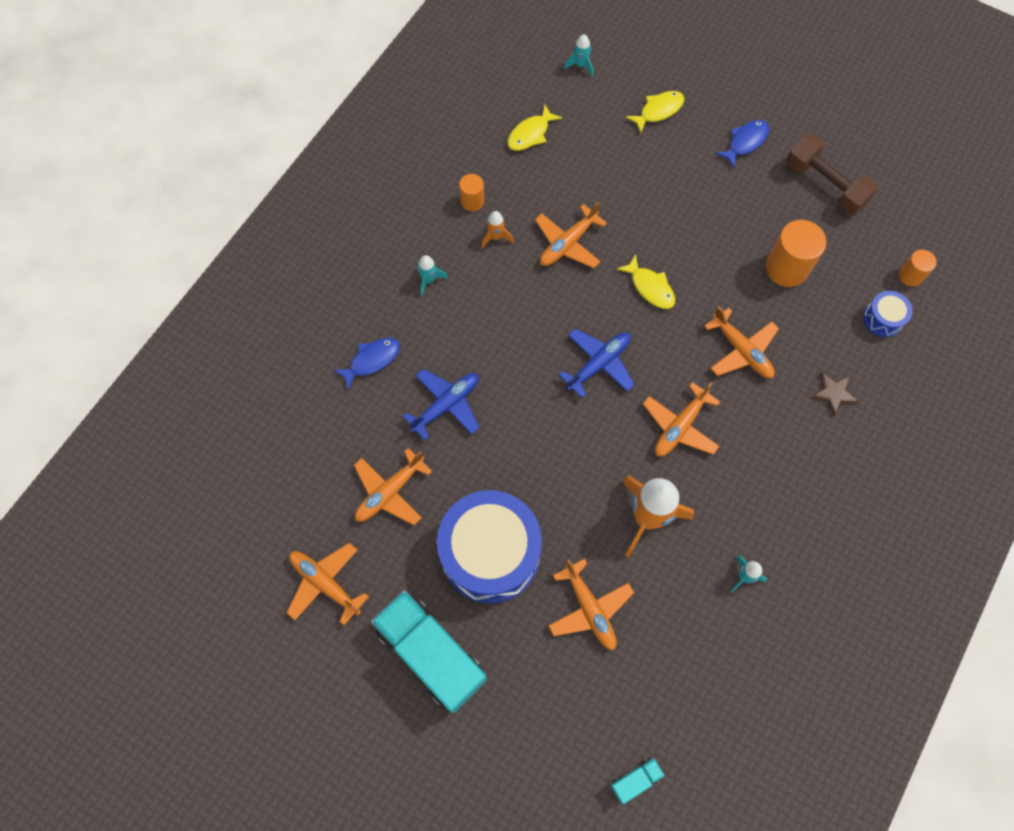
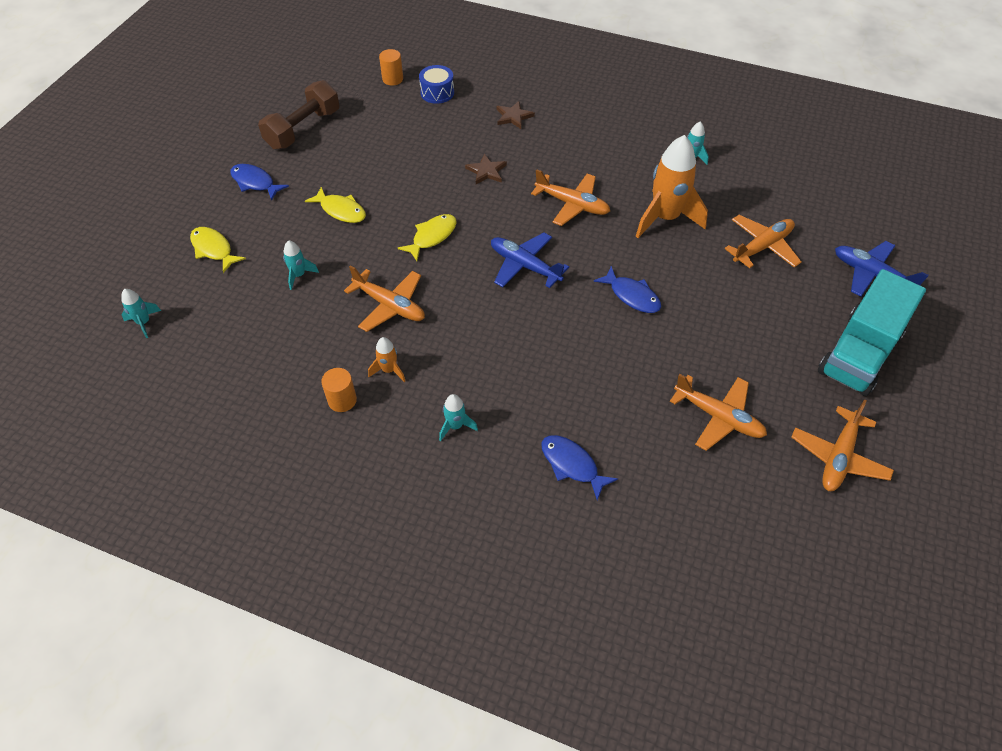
camera: 100 degrees left, 15 degrees down
(446, 405) = (605, 383): blue plane -> blue plane (871, 274)
(490, 553) = (745, 323): blue drum -> none
(530, 134) = (244, 357): yellow fish -> yellow fish (341, 210)
(543, 454) = (632, 296): none -> blue fish
(616, 175) = (299, 275): none -> turquoise rocket
(635, 780) = (881, 206): turquoise truck -> none
(741, 350) = (486, 171): orange plane -> brown star
(786, 268) = (396, 148): orange cylinder -> none

